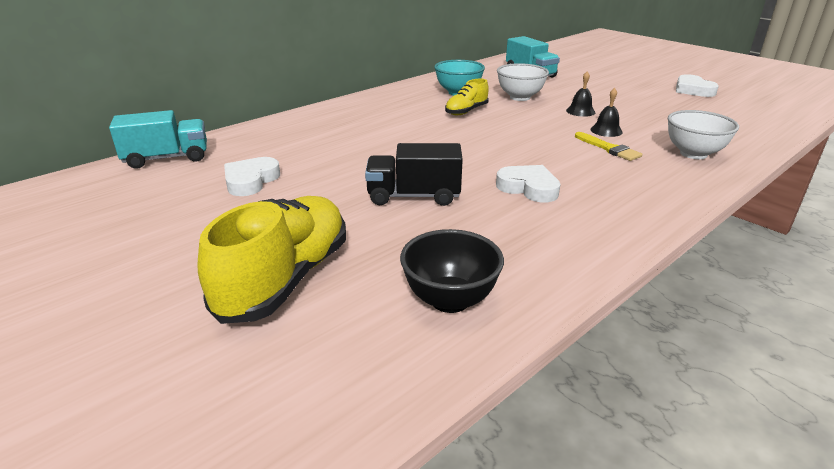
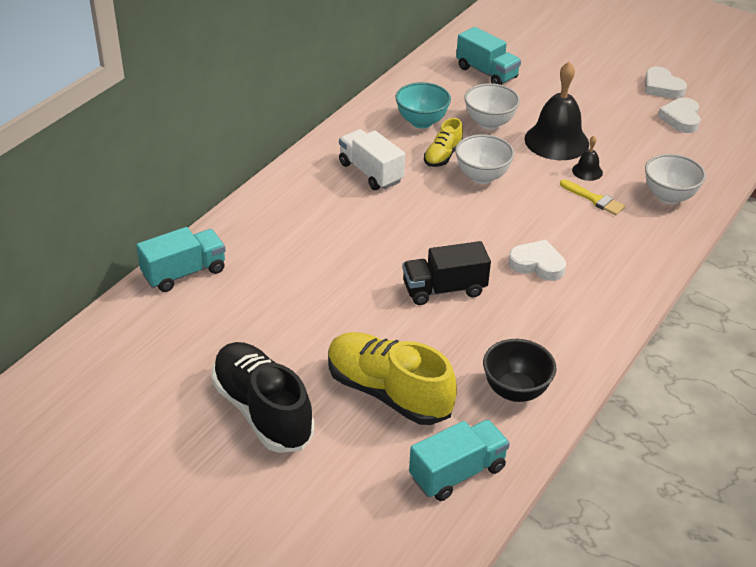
camera: 15 degrees left, 10 degrees up
(124, 276) = (262, 411): none -> black shoe
(251, 181) = (288, 291): white heart -> white heart (681, 119)
(285, 279) = (388, 392): yellow shoe -> yellow shoe turned 60 degrees counterclockwise
(312, 391) = (457, 473): none -> turquoise truck
(393, 115) = (371, 172): none -> white truck
(497, 125) = (482, 176): none -> white bowl
(580, 111) = (556, 141): black bell -> black bell, size x2.18

